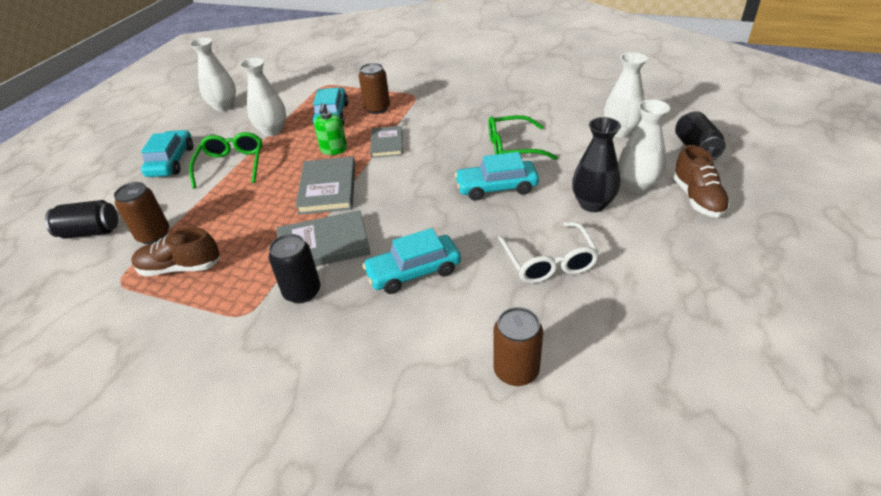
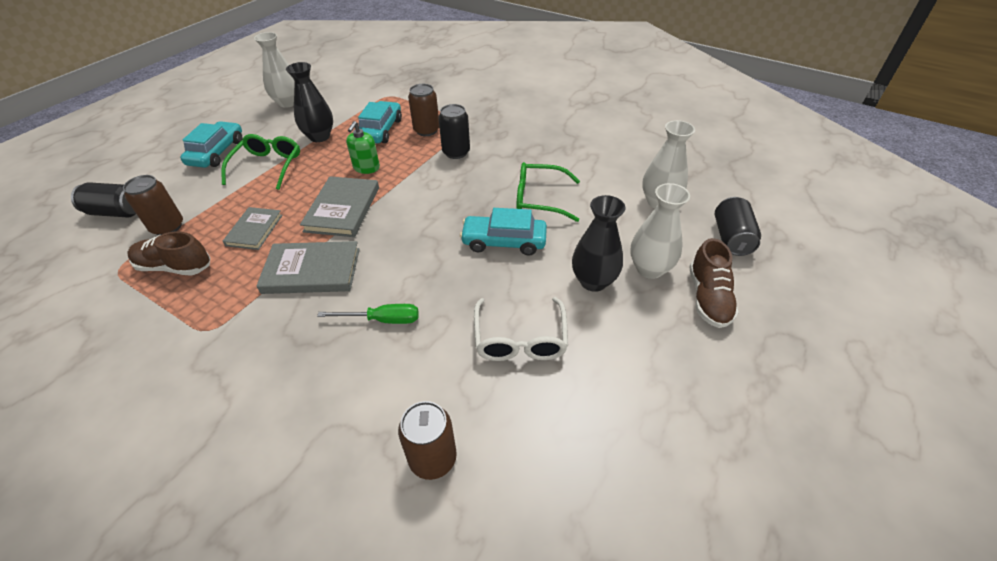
camera: 10 degrees right, 5 degrees up
(272, 131) = (319, 136): white vase -> black vase
(302, 292) = (270, 318): black can -> black can (456, 152)
(387, 144) = (418, 171): grey book -> grey book (254, 230)
(413, 272) = (382, 320): turquoise car -> green screwdriver

